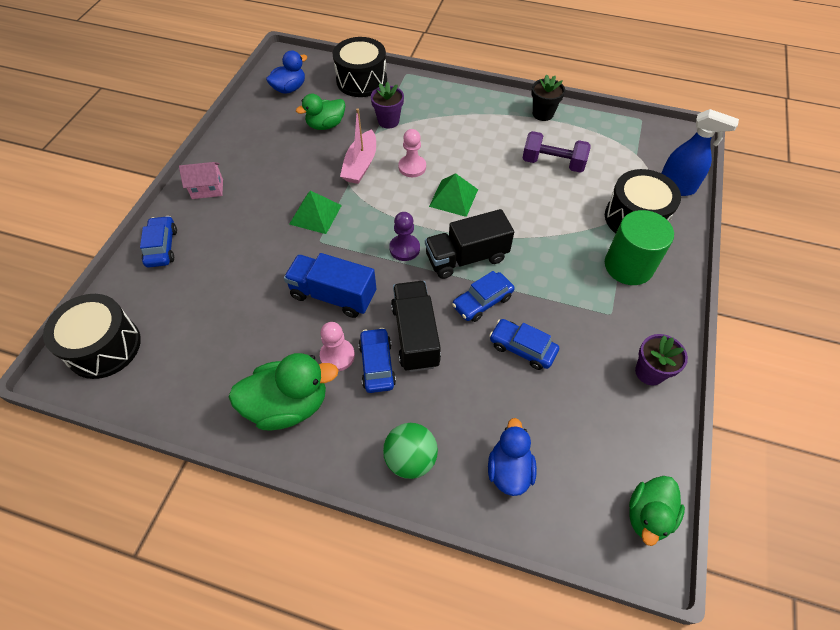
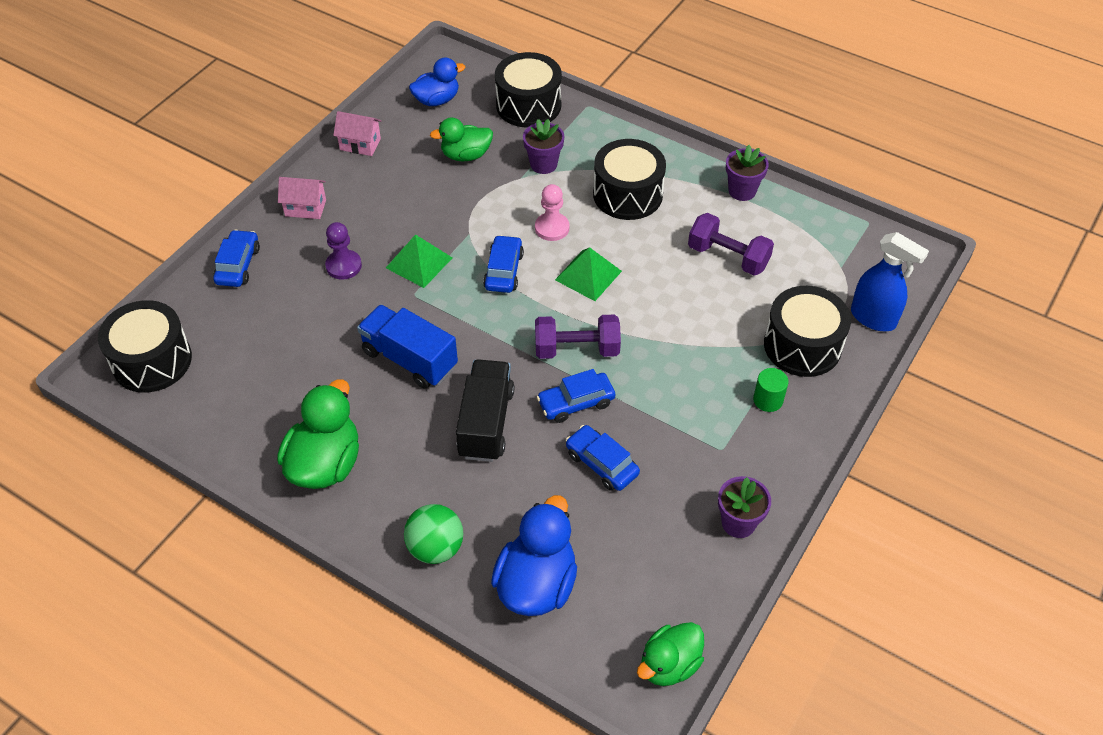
camera: 15 degrees right, 5 degrees down
(238, 132) = (360, 144): none -> pink house
(288, 405) = (325, 464): green duck -> green duck turned 75 degrees counterclockwise
(337, 356) = (393, 425): pink pawn -> none
(360, 165) = (491, 213): pink boat -> none
(377, 364) = (433, 444): blue car -> blue car (503, 271)
(404, 248) = (508, 323): purple pawn -> purple pawn (343, 266)
(460, 131) = (627, 194): none -> black drum
(466, 258) = (577, 349): black truck -> purple dumbbell
(509, 470) = (536, 584): blue duck -> blue duck, size x1.51
(543, 114) = (742, 191): black flower pot -> purple flower pot
(628, 266) = (768, 400): green cylinder -> green cylinder, size x0.50

